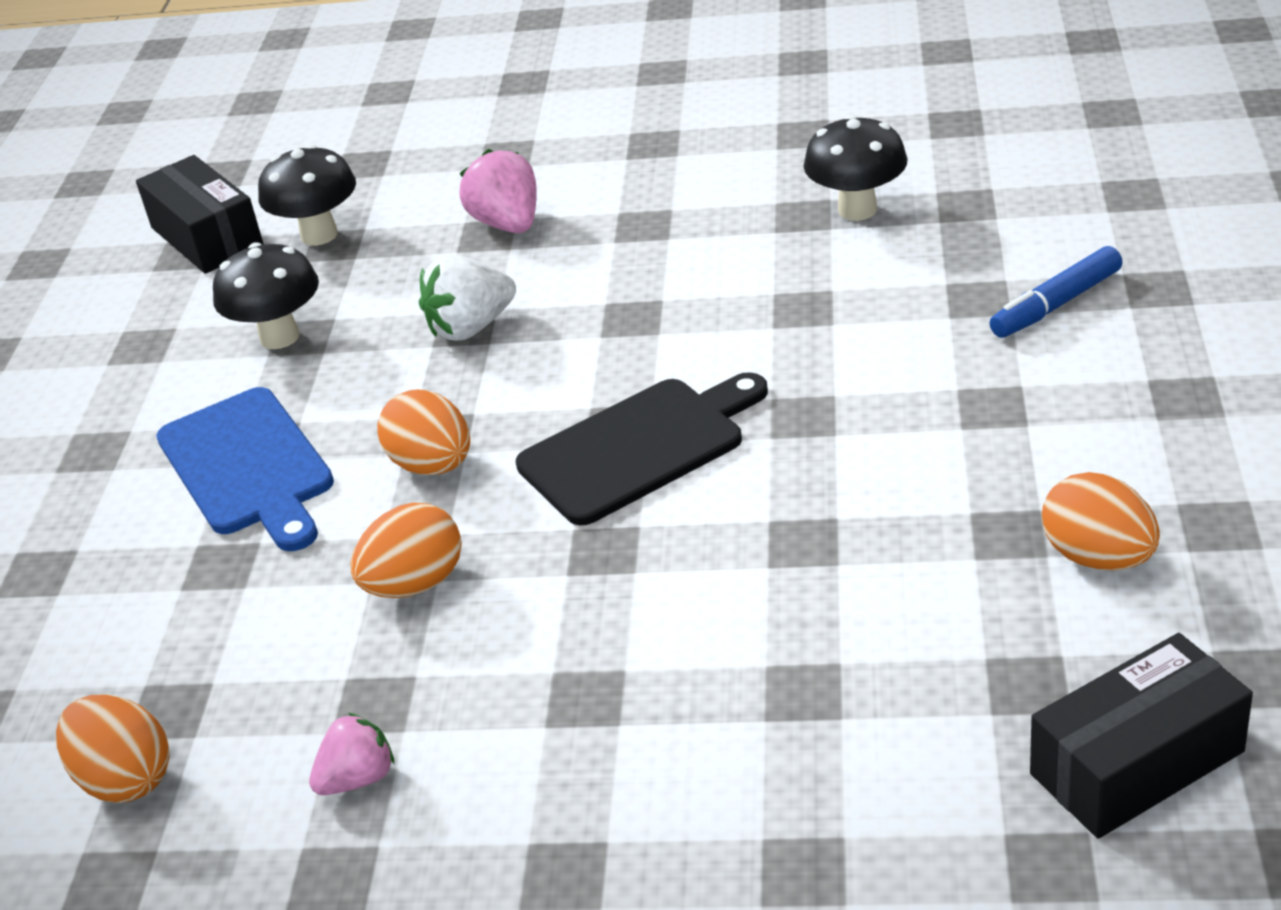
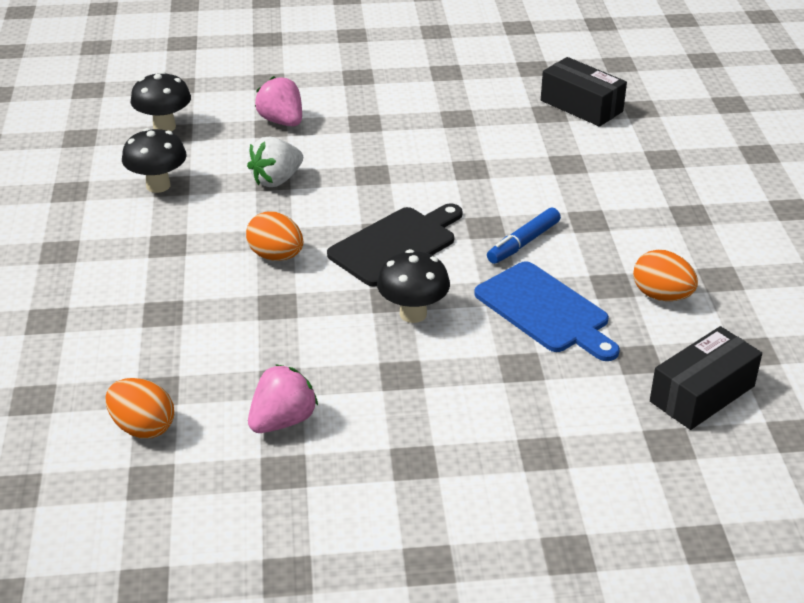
camera: 15 degrees left, 0 degrees up
(207, 237) = (91, 127): black box -> black box (581, 106)
(248, 467) = (162, 258): blue cutting board -> blue cutting board (545, 310)
(358, 778) = (282, 421): pink strawberry -> pink strawberry, size x1.51
(415, 584) = (285, 319): orange egg -> none
(857, 210) = (488, 115): black mushroom -> black mushroom (413, 314)
(1056, 304) = (611, 167): blue marker -> blue marker (523, 243)

